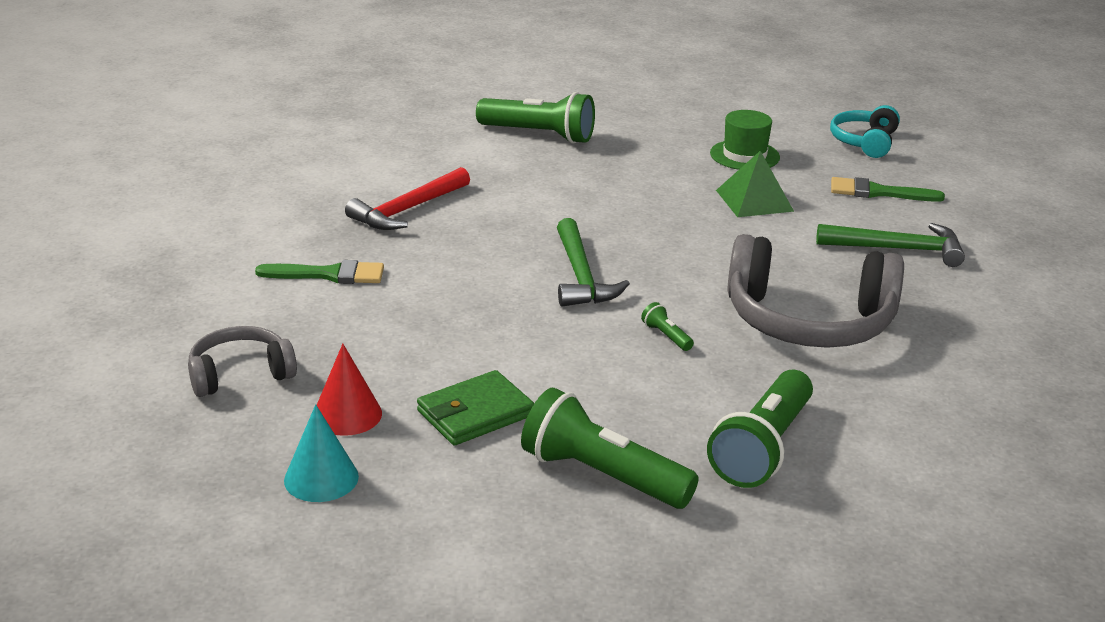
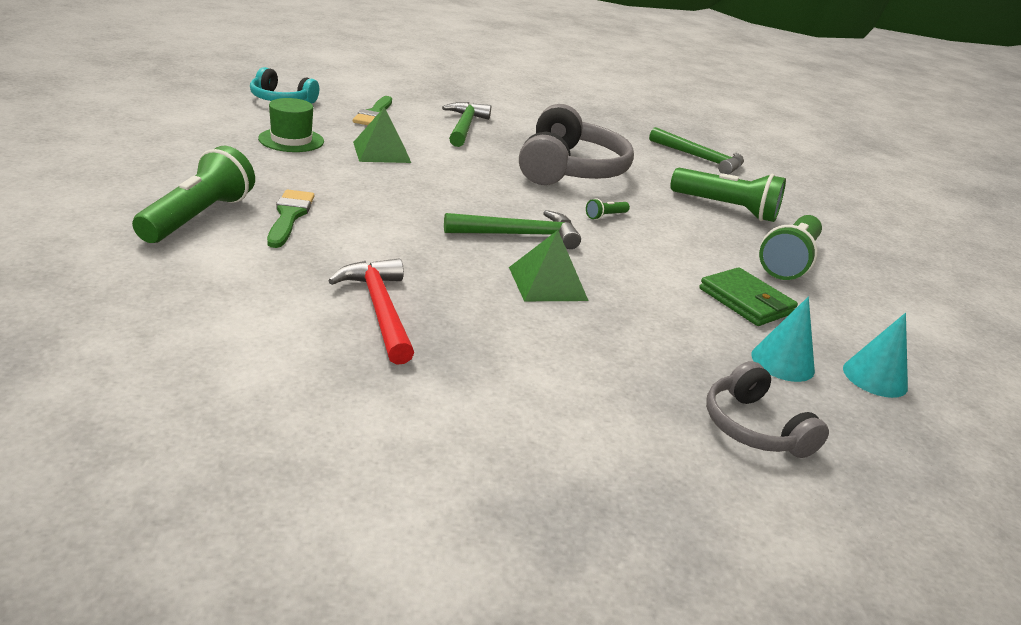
camera: 95 degrees left, 0 degrees up
(329, 274) = (537, 367): green brush -> green brush (289, 216)
(347, 414) = (782, 362): red cone -> turquoise cone
(407, 210) = (379, 309): red hammer -> red hammer turned 150 degrees counterclockwise
(476, 287) = (547, 283): none -> green pyramid
(978, 456) = (700, 158): none -> green hammer

